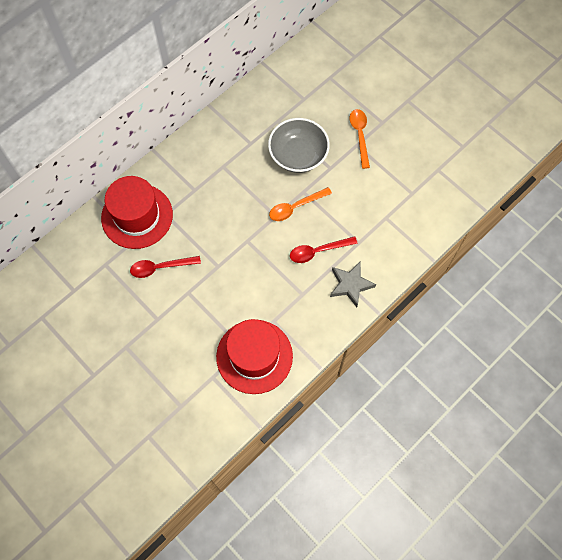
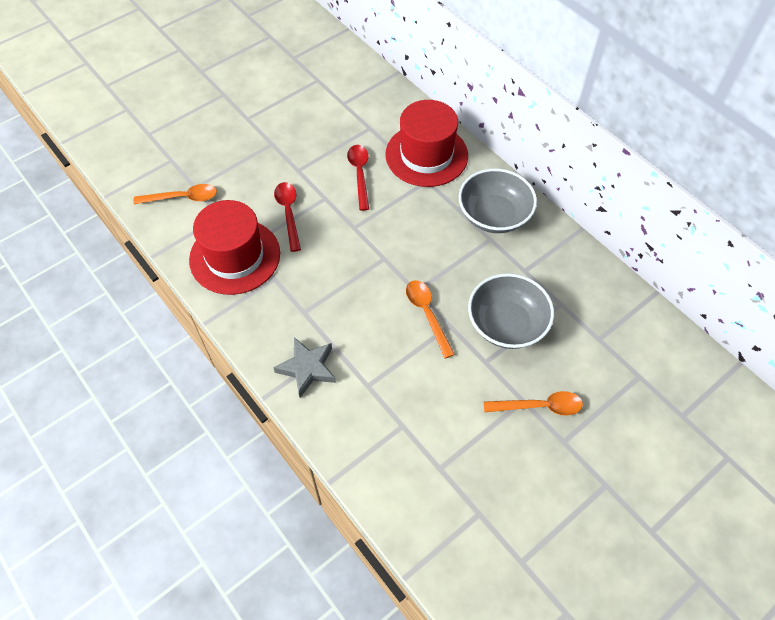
camera: 95 degrees right, 10 degrees down
(193, 415) = (182, 198): none -> orange spoon
(199, 164) = (494, 215): none -> grey bowl
(318, 251) = (360, 335): red spoon -> red spoon (288, 213)

